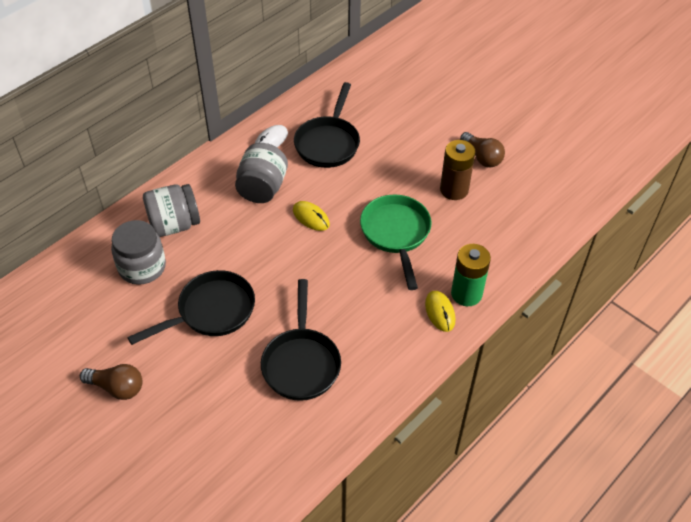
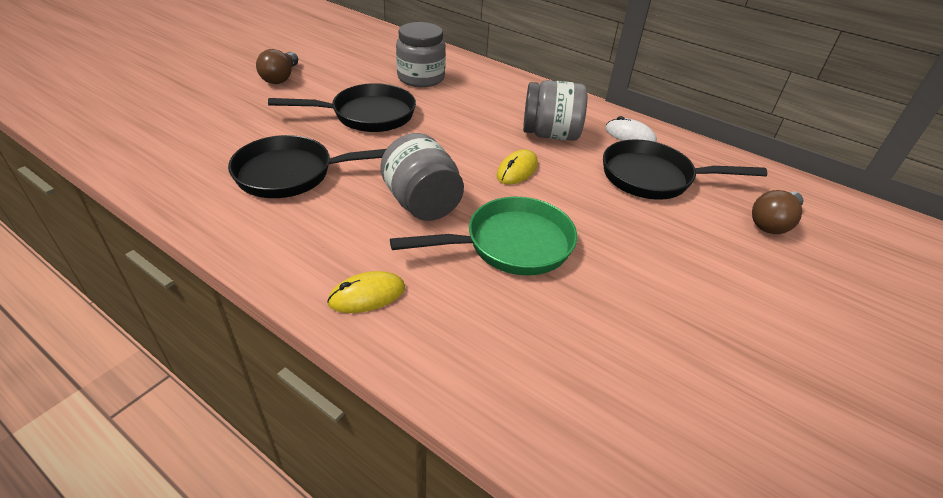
camera: 80 degrees right, 10 degrees down
(174, 225) = (478, 89): grey jar -> grey jar (422, 203)
(211, 311) = (367, 115): black pan -> black pan turned 60 degrees counterclockwise
(454, 189) = (629, 309): brown battery -> none
(466, 294) = (405, 328): green battery -> none
(482, 157) = (728, 349): brown light bulb -> brown light bulb (773, 223)

